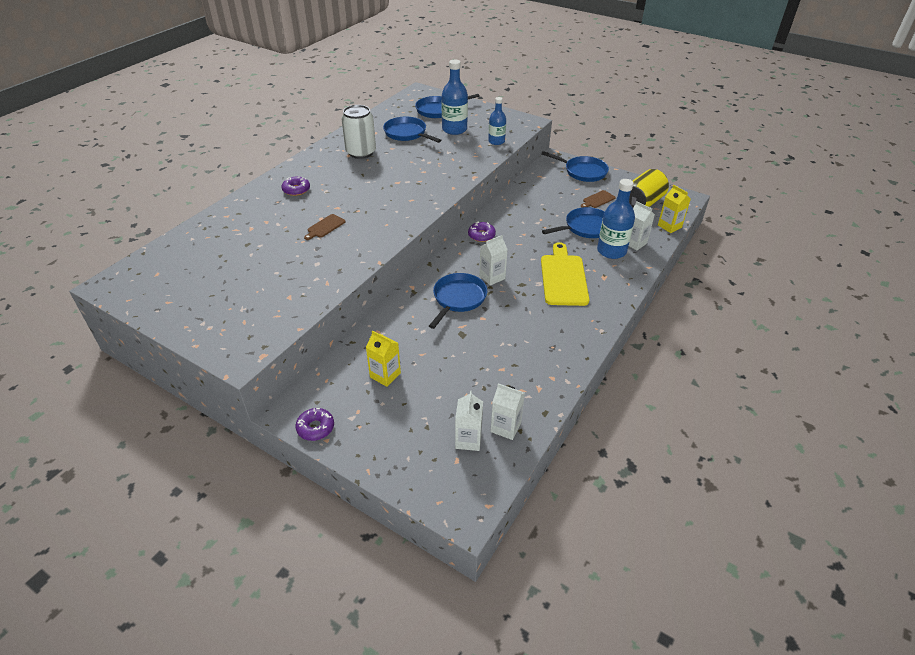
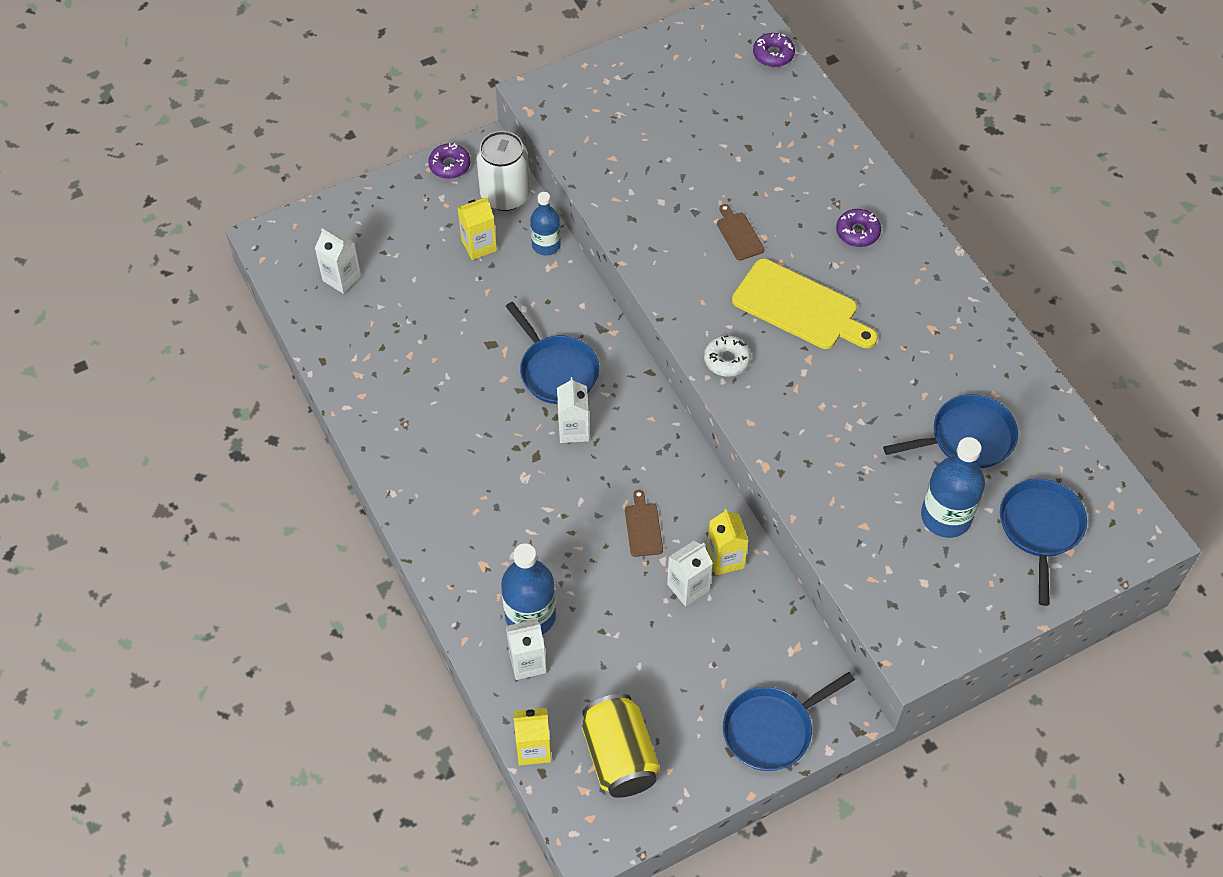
camera: 120 degrees right, 15 degrees up
(361, 152) = (931, 347): white can -> white can (505, 195)
(420, 205) = (726, 360): none -> white donut
(481, 235) = (676, 466): purple donut -> purple donut (773, 54)
(496, 141) = (865, 559): blue bottle -> blue bottle (546, 245)
(505, 427) = (332, 316): white carton -> white carton (688, 587)
(517, 205) = (725, 558): none -> yellow carton
(563, 277) = (516, 514): yellow cutting board -> yellow cutting board (800, 307)
(585, 227) = (608, 620): blue pan -> none
(598, 200) = (670, 691): brown cutting board -> brown cutting board (643, 527)

